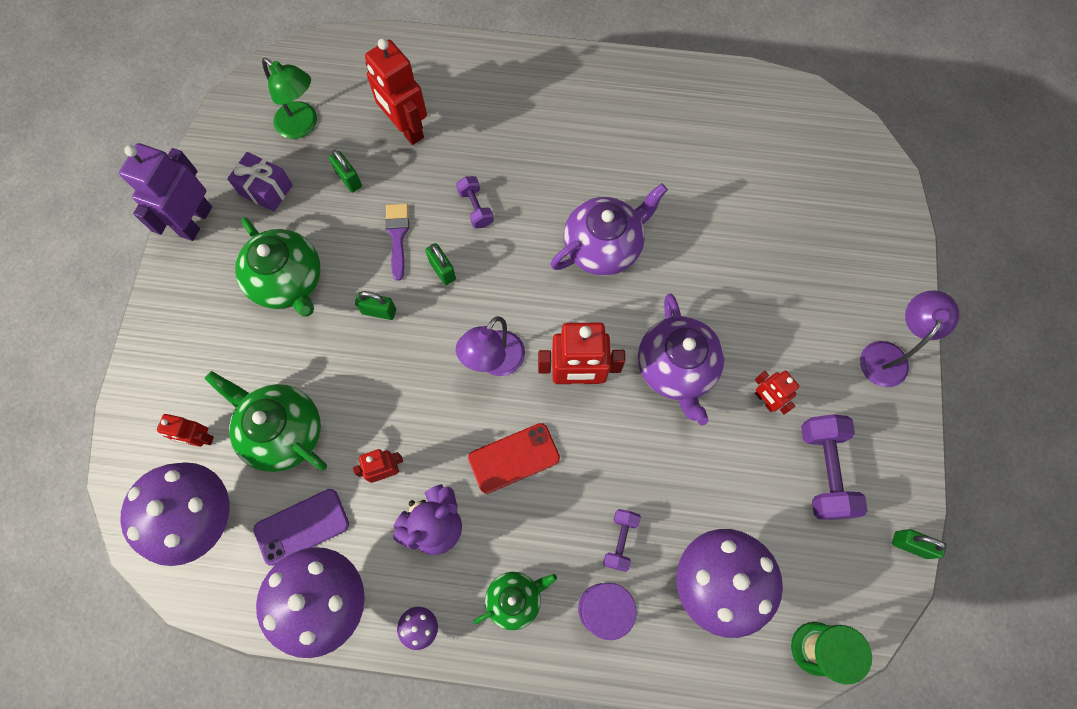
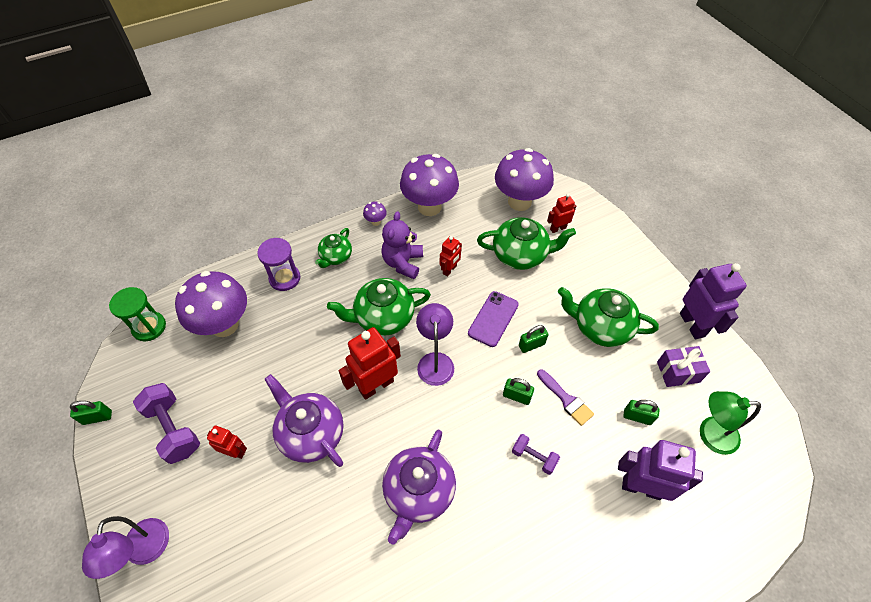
camera: 145 degrees right, 15 degrees down
(302, 526) = (470, 225): purple phone -> purple phone (493, 319)
(406, 128) = (641, 487): red robot -> purple robot
(514, 458) = (383, 317): red phone -> green teapot
(620, 541) = (293, 313): purple dumbbell -> none

